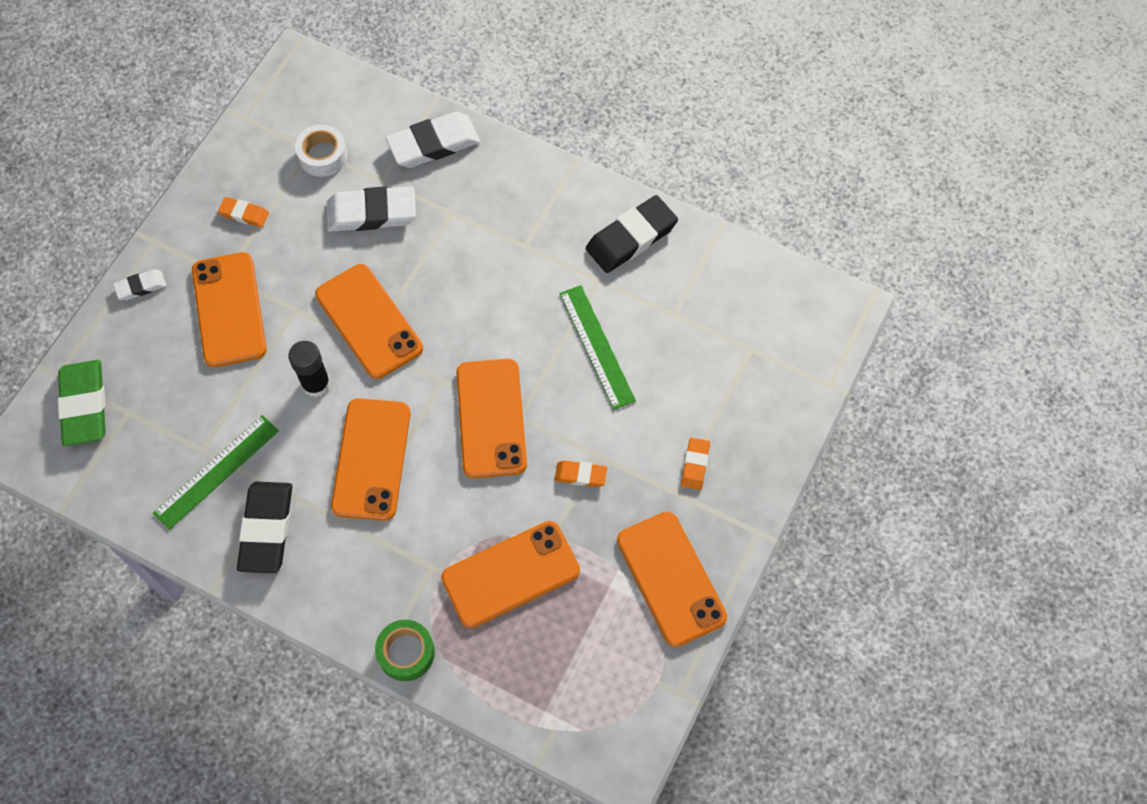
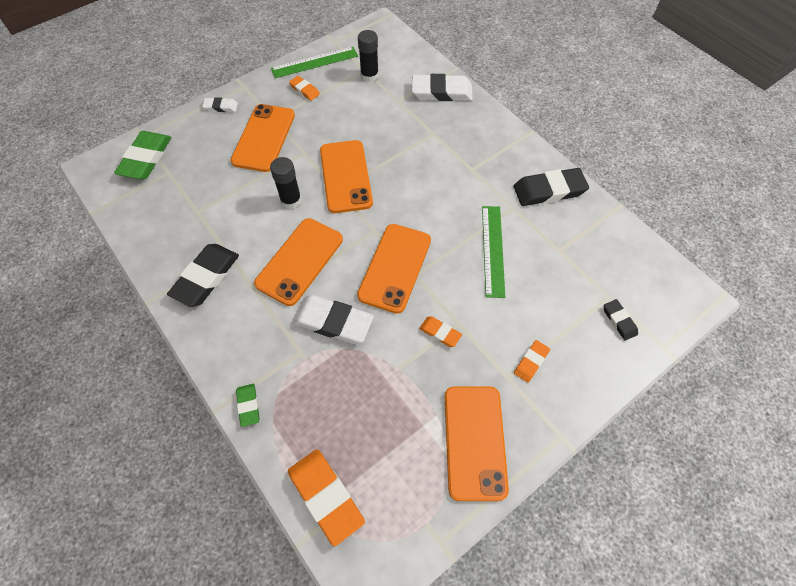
camera: 25 degrees right, 5 degrees down
(216, 471) = (197, 228): green ruler -> green ruler (314, 62)
(323, 155) = (369, 75): white tape -> black glue stick
(371, 213) = (382, 116): white eraser -> white eraser (333, 322)
(406, 652) = (248, 405): green tape -> green eraser
(511, 574) = (353, 382): orange phone -> none
(542, 705) = (326, 496): none -> orange eraser
(772, 374) = (619, 321): none -> black eraser

